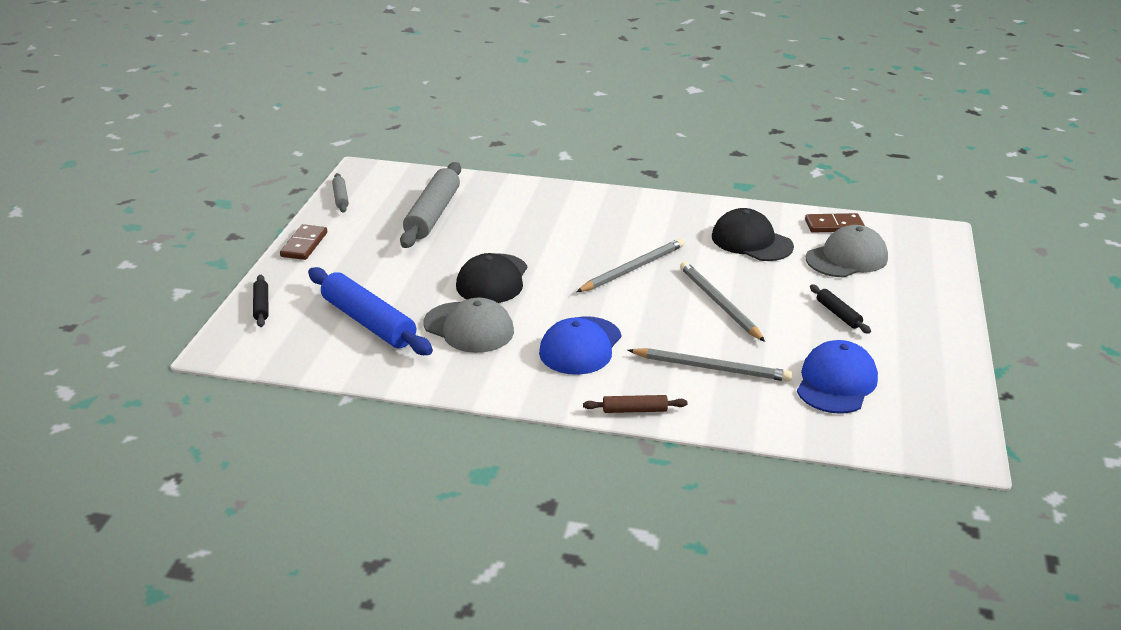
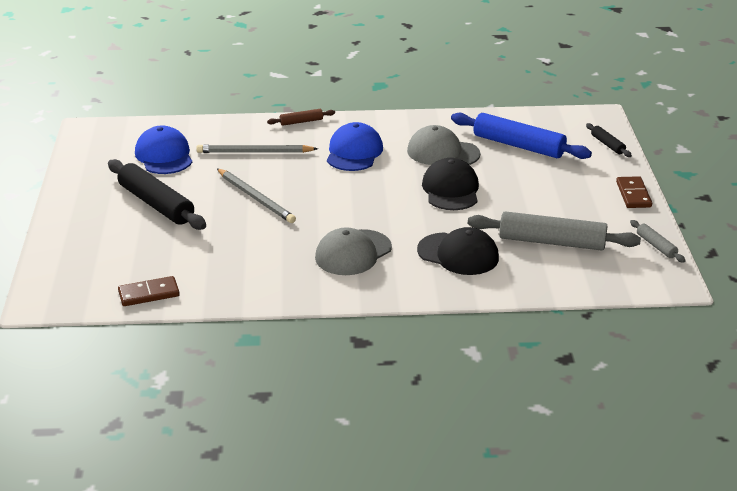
camera: 165 degrees right, 0 degrees up
(432, 214) = (552, 242): grey rolling pin -> grey rolling pin turned 75 degrees counterclockwise
(633, 269) = (337, 217): grey pencil -> none
(751, 241) = (233, 261): black cap -> black cap (458, 254)
(836, 382) = (164, 156): blue cap -> blue cap turned 150 degrees clockwise
(838, 314) = (156, 204): black rolling pin -> black rolling pin, size x2.10
(846, 258) = (141, 258): grey cap -> grey cap (353, 253)

